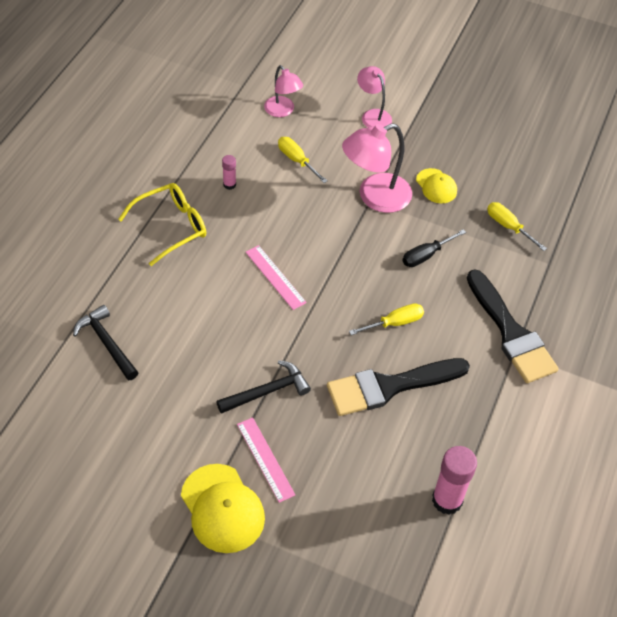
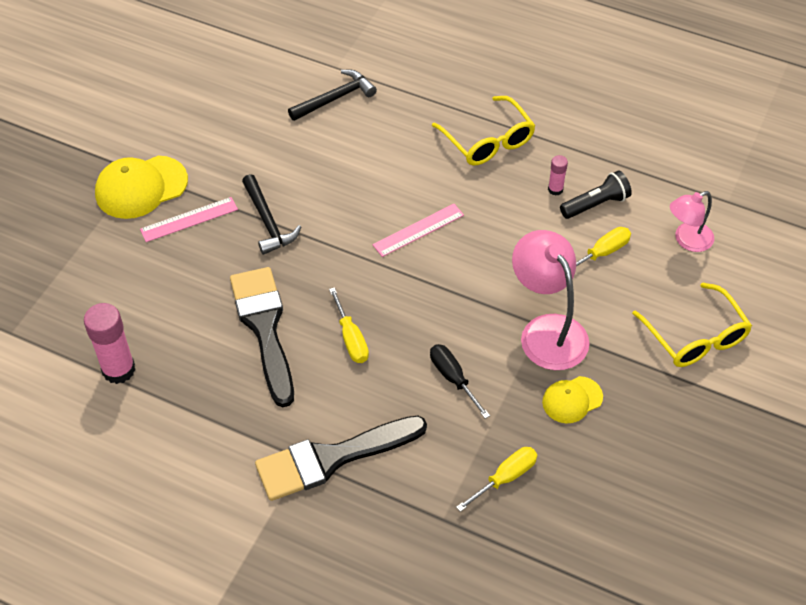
camera: 95 degrees right, 0 degrees up
(246, 160) = (595, 204): none -> black flashlight
(373, 115) = (695, 337): pink lamp -> yellow glasses

